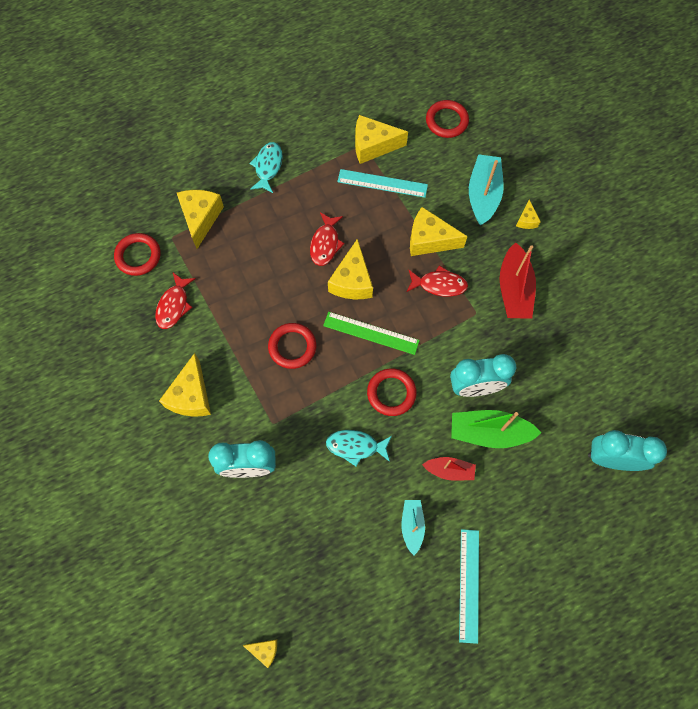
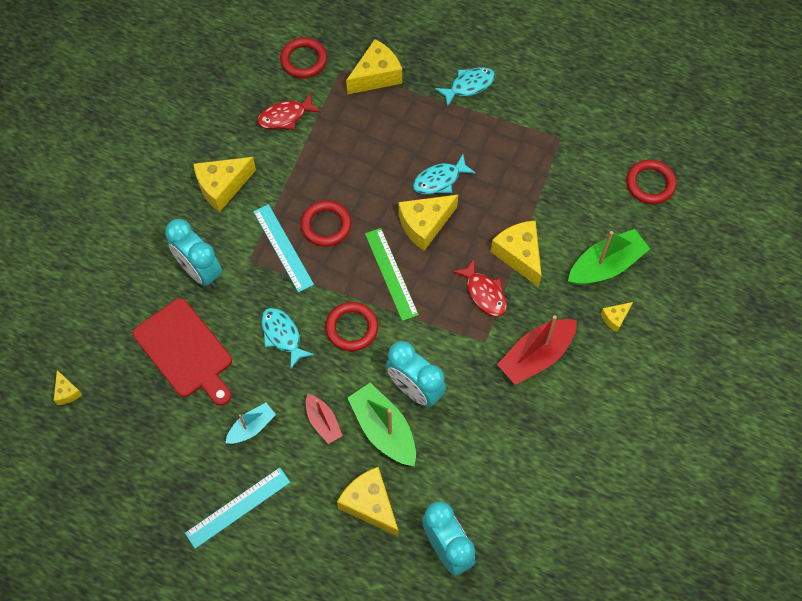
camera: 50 degrees right, 5 degrees down
(307, 529) = (185, 351): none -> red cutting board
(325, 243) = (439, 180): red fish -> turquoise fish
(373, 146) = (567, 146): yellow cheese -> yellow cheese (370, 504)
(382, 183) = (538, 180): turquoise ruler -> turquoise ruler (283, 247)
(483, 194) = (606, 265): turquoise boat -> green boat

